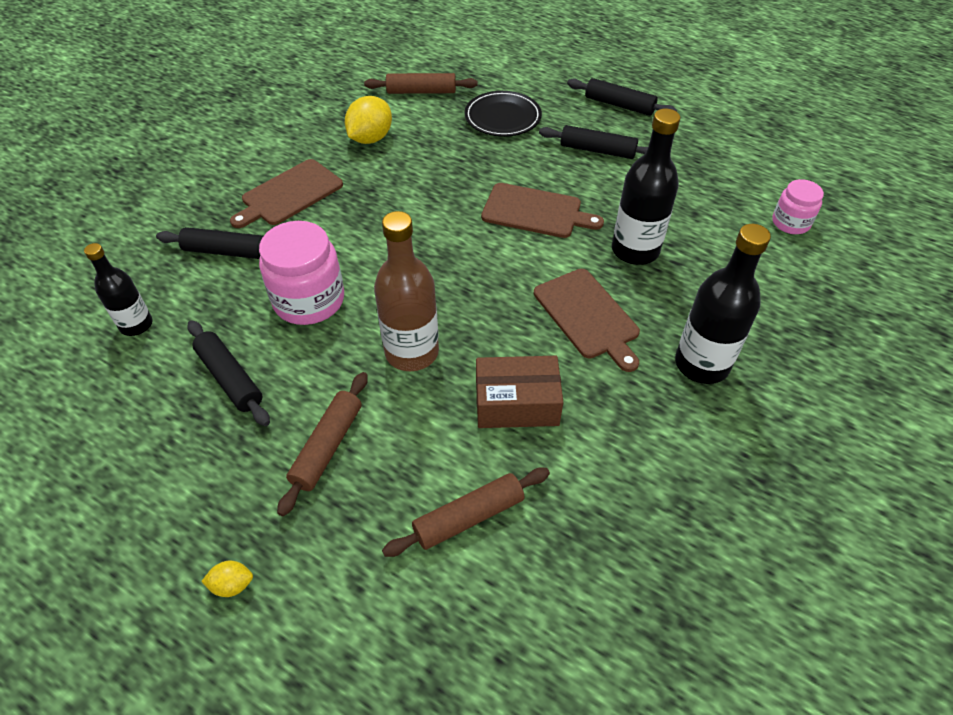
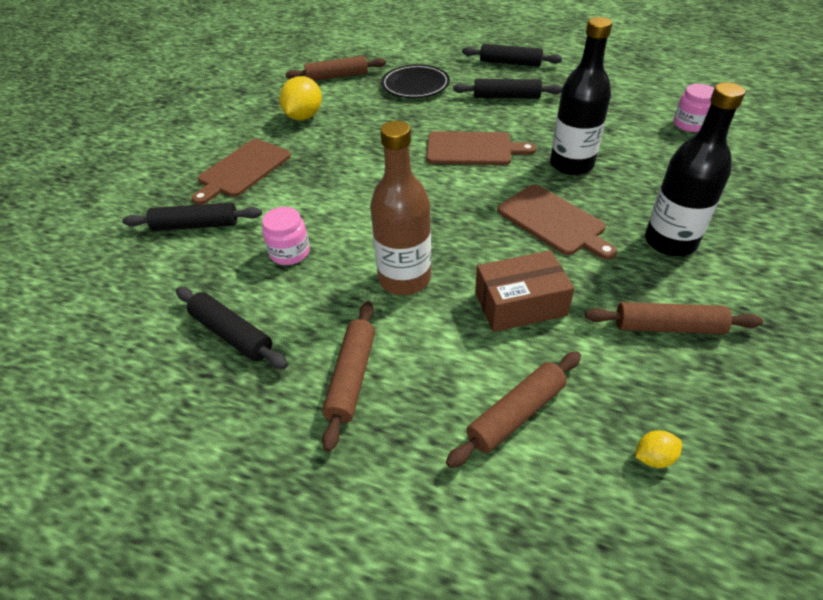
camera: 10 degrees left, 5 degrees down
(136, 325) = (120, 303): black bottle -> none
(232, 585) = (295, 534): yellow lemon -> yellow lemon (653, 457)
(309, 300) = (290, 252): pink jar -> pink jar, size x0.58
(656, 459) = (668, 327): none -> brown rolling pin

